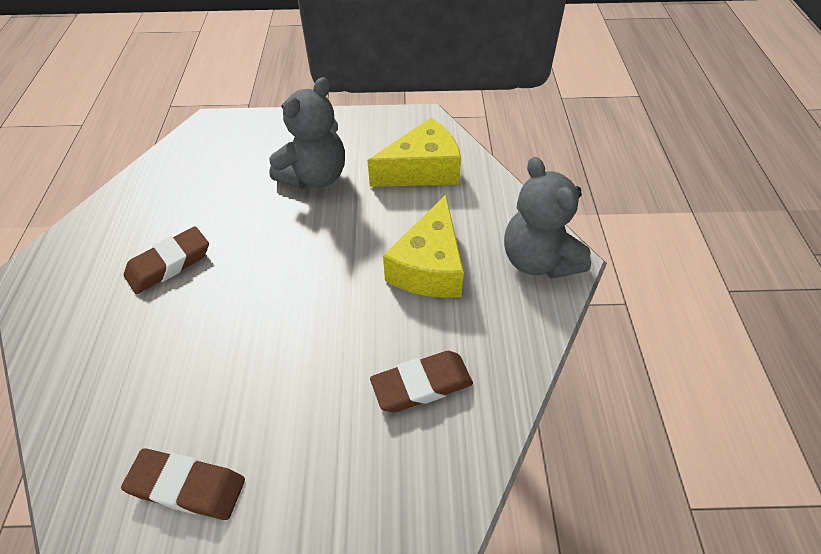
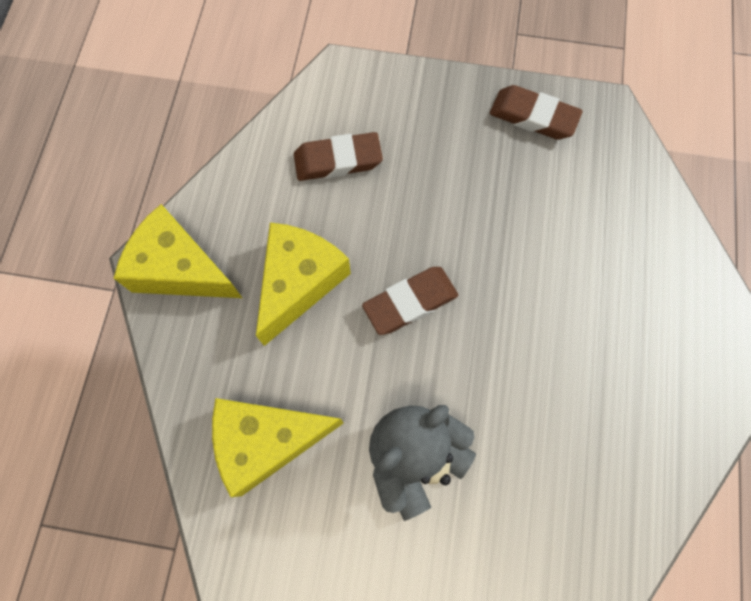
camera: 170 degrees left, 20 degrees up
(169, 264) = (588, 340): brown eraser -> brown eraser (410, 302)
(538, 260) = (180, 269): grey teddy bear -> yellow cheese

